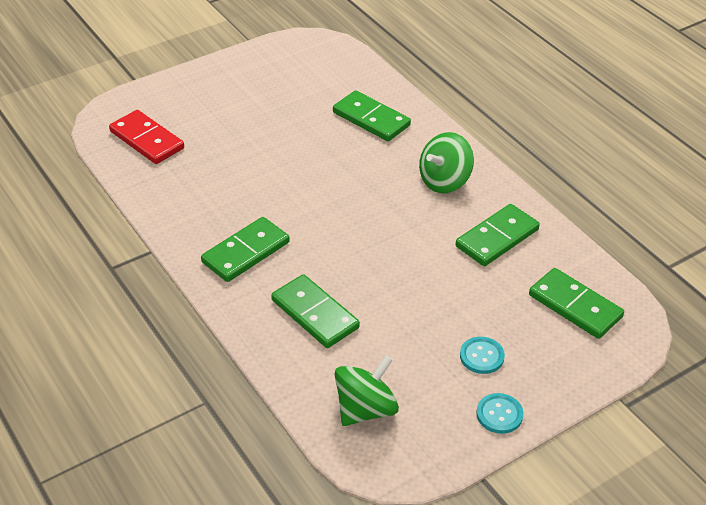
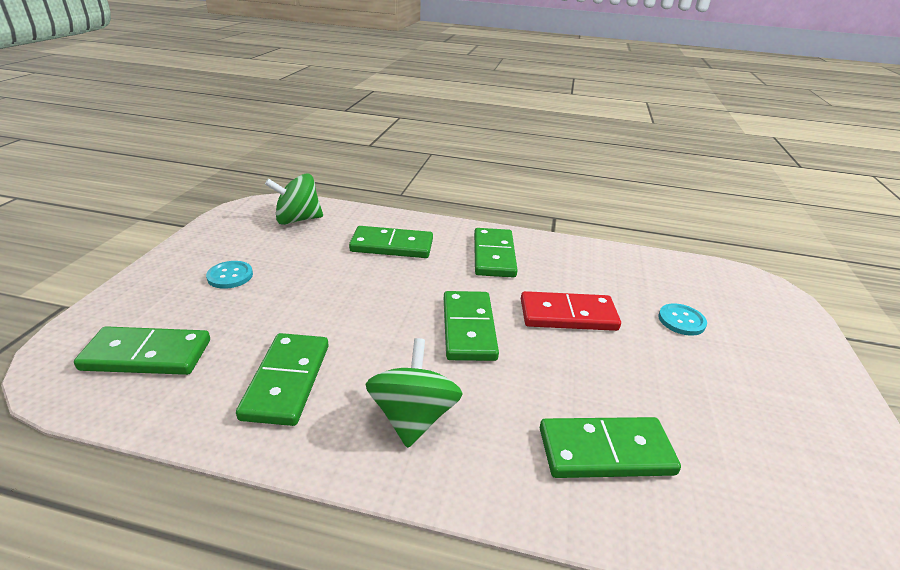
camera: 135 degrees right, 10 degrees down
(147, 140) = (706, 287): red domino -> red domino (568, 315)
(352, 207) = (469, 328): none -> green domino
(365, 409) = (297, 220): green spinning top -> green spinning top turned 75 degrees clockwise
(499, 414) = (191, 251): turquoise button -> turquoise button (681, 321)

